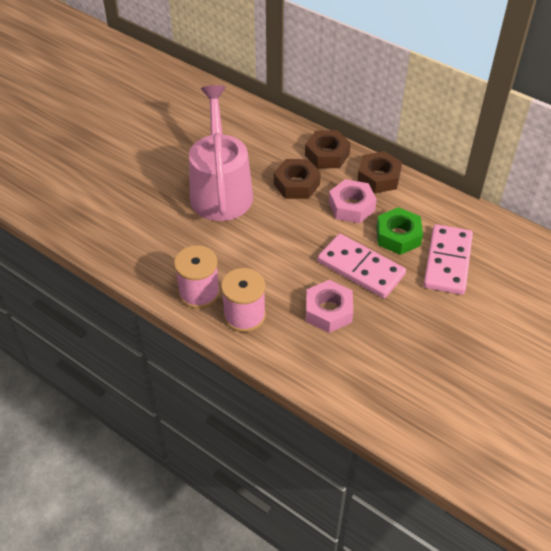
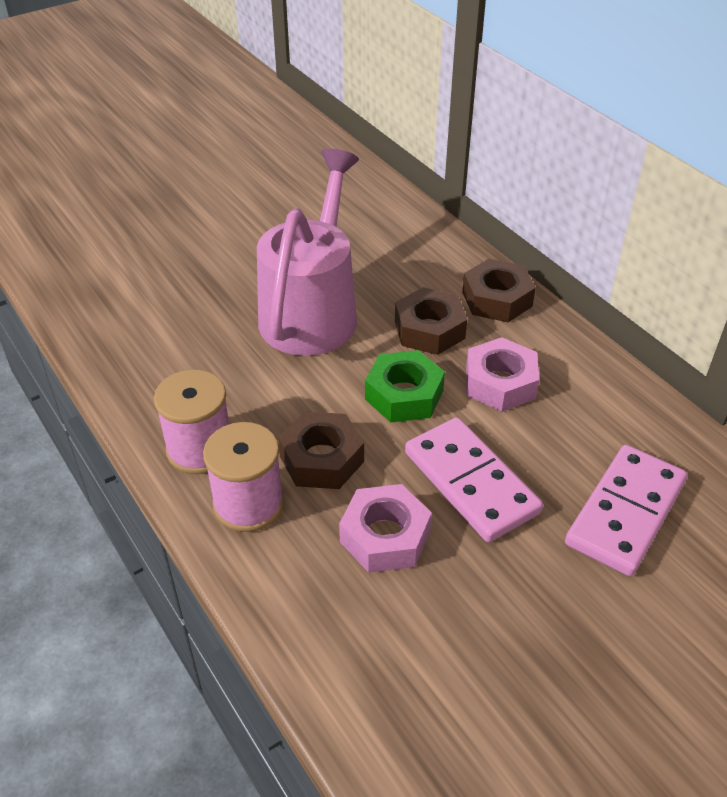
camera: 20 degrees right, 5 degrees down
(378, 177) = (564, 351): brown nut -> brown nut (321, 459)
(398, 236) = (557, 448): green nut -> green nut (404, 395)

